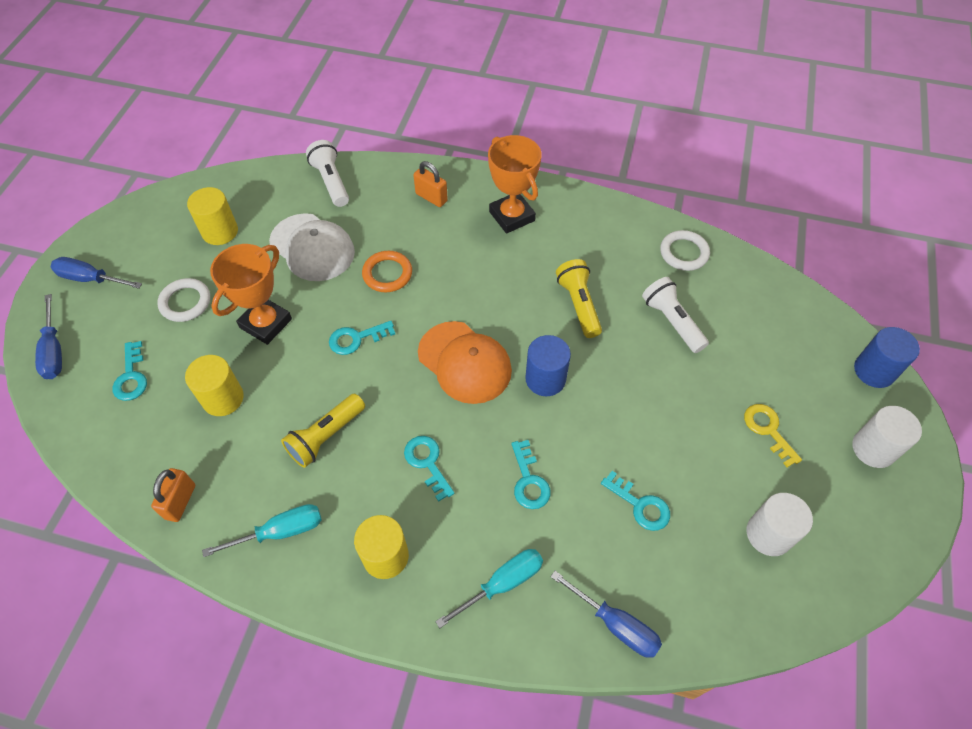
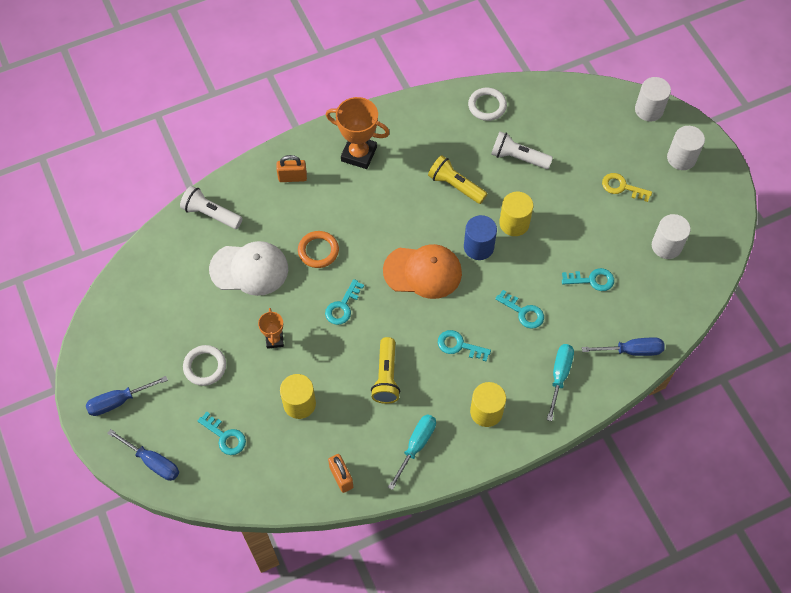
camera: 40 degrees left, 5 degrees up
(220, 231) = (172, 304): yellow cylinder -> yellow cylinder (514, 223)
(266, 323) = (274, 340): orange trophy -> orange trophy, size x0.55
(874, 371) = (649, 110): blue cylinder -> white cylinder

